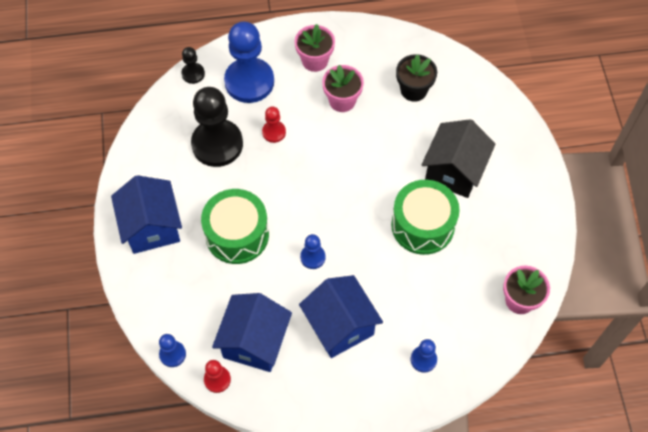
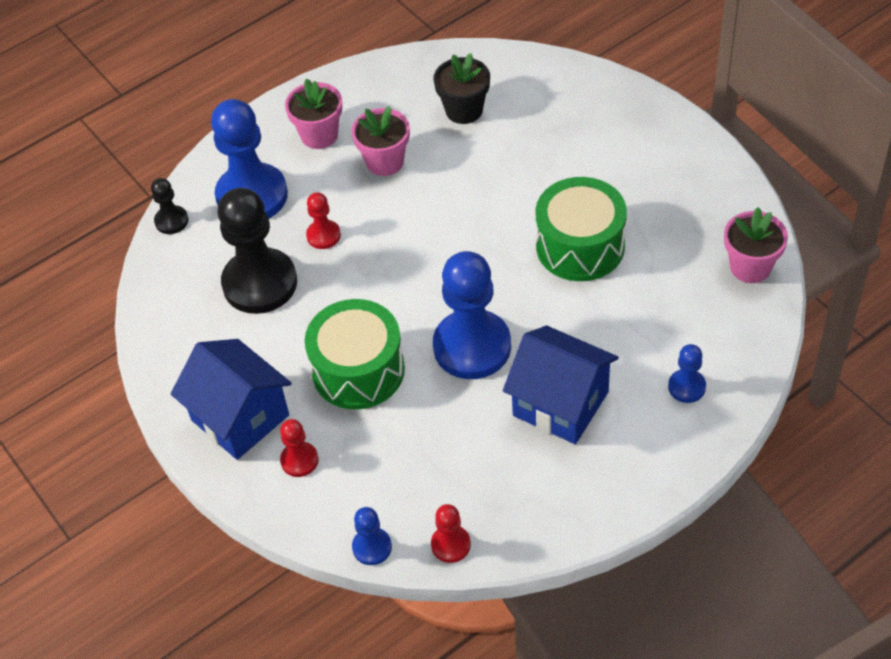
camera: 25 degrees left, 10 degrees down
(167, 274) = (299, 460): none -> red pawn
(254, 342) = (468, 477): blue house -> none
(312, 257) = (472, 347): blue pawn -> blue pawn, size x2.15
(454, 171) = (575, 171): black house -> none

